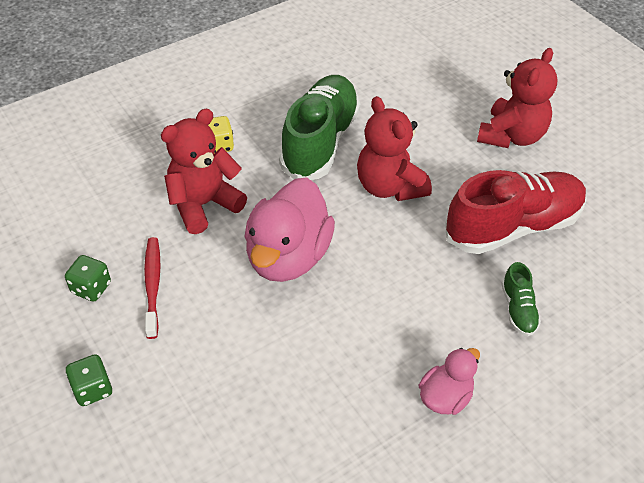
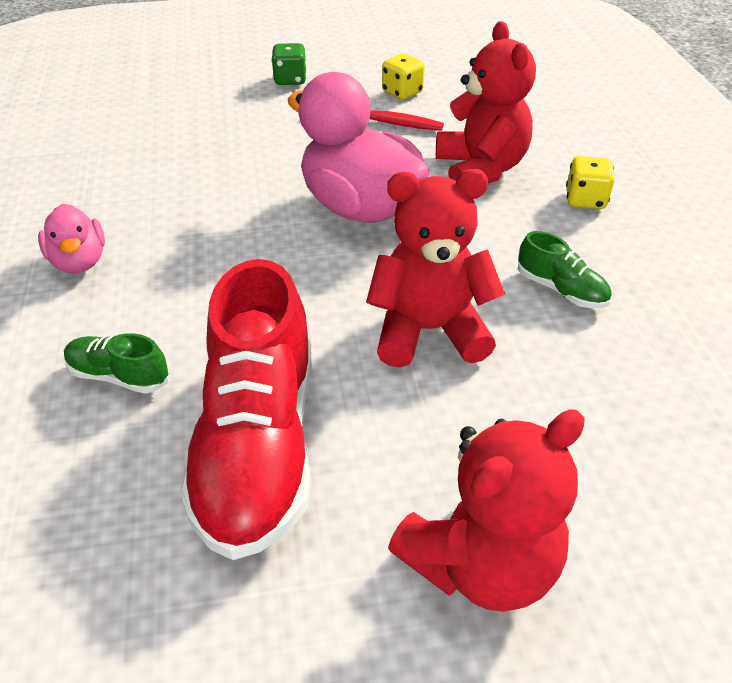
camera: 115 degrees right, 5 degrees down
(91, 288) = (402, 92): green dice -> yellow dice
(320, 142) = (561, 290): green shoe -> green shoe, size x0.44
(511, 136) = (481, 563): red teddy bear -> red teddy bear turned 90 degrees counterclockwise

